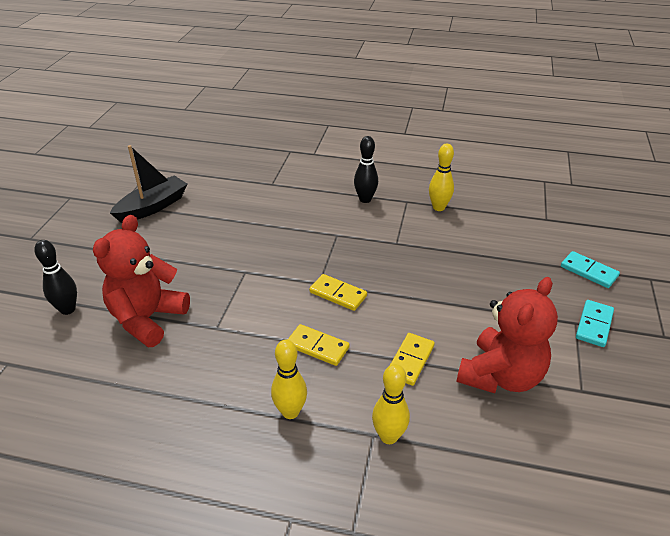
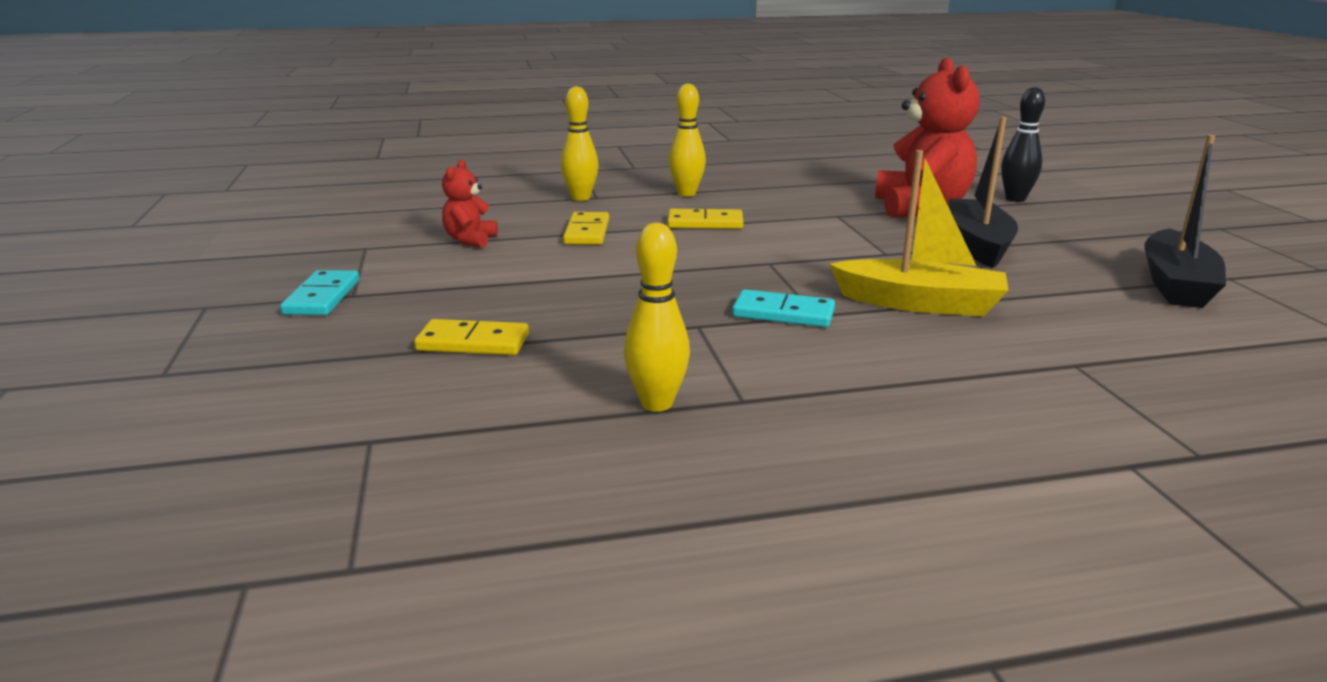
camera: 155 degrees right, 15 degrees down
(184, 264) = (978, 245): none -> black boat
(283, 228) = (919, 303): none -> yellow boat
(338, 294) = (729, 258): yellow domino -> yellow domino (473, 342)
(365, 199) = (838, 381): black bowling pin -> none
(500, 376) = (470, 240): red teddy bear -> red teddy bear, size x0.50
(589, 271) = (299, 359): turquoise domino -> turquoise domino (783, 313)

